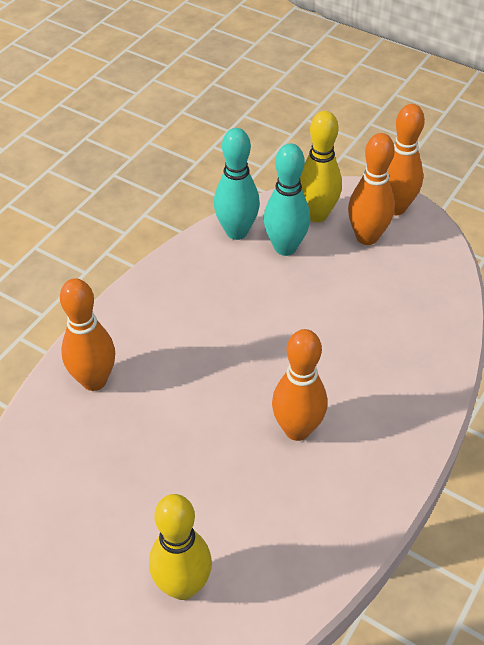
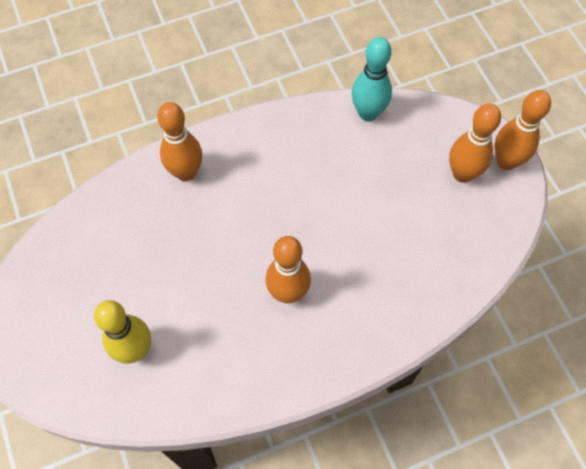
camera: 35 degrees right, 15 degrees up
(285, 247) = (393, 147): turquoise bowling pin -> none
(316, 215) = (439, 133): yellow bowling pin -> none

